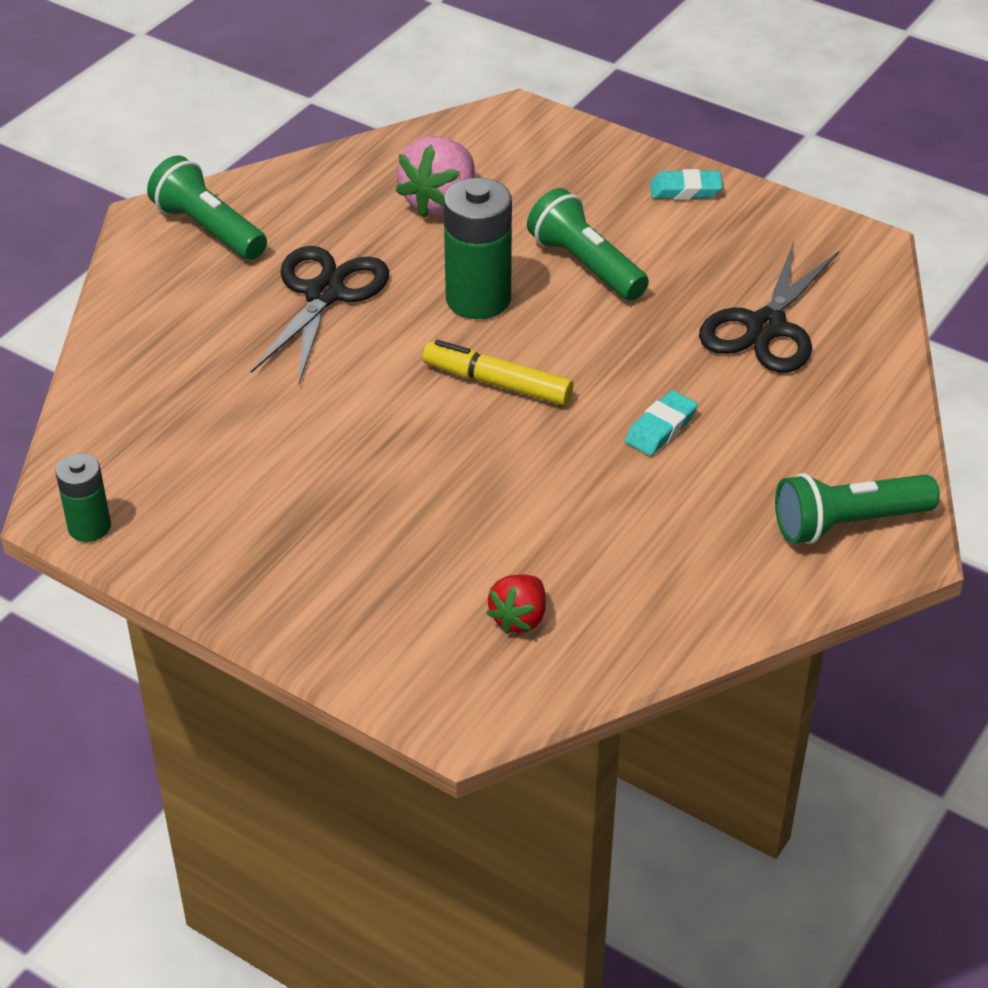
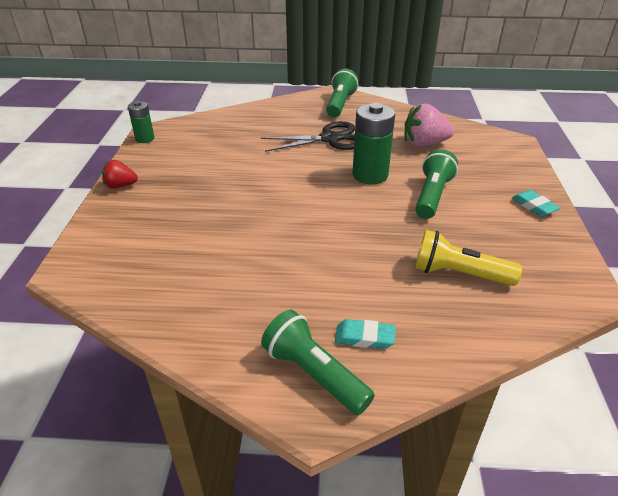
camera: 60 degrees right, 5 degrees down
(497, 383) = (316, 200): yellow marker -> none
(519, 618) = (148, 264): red strawberry -> red strawberry (120, 186)
(661, 428) = (332, 263): turquoise eraser -> turquoise eraser (364, 337)
(766, 327) = (459, 274): black scissors -> yellow flashlight

